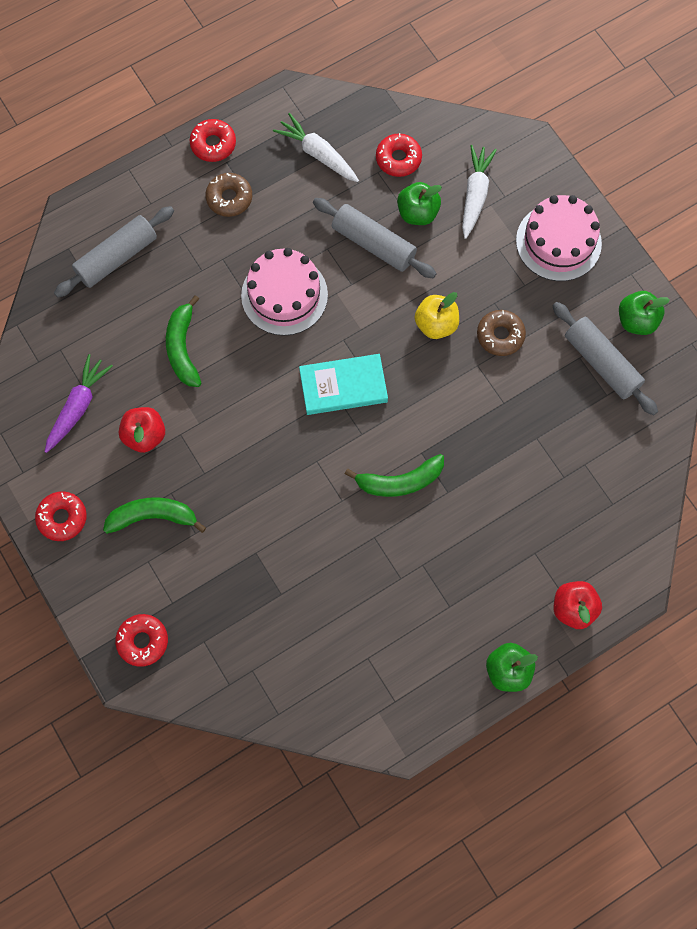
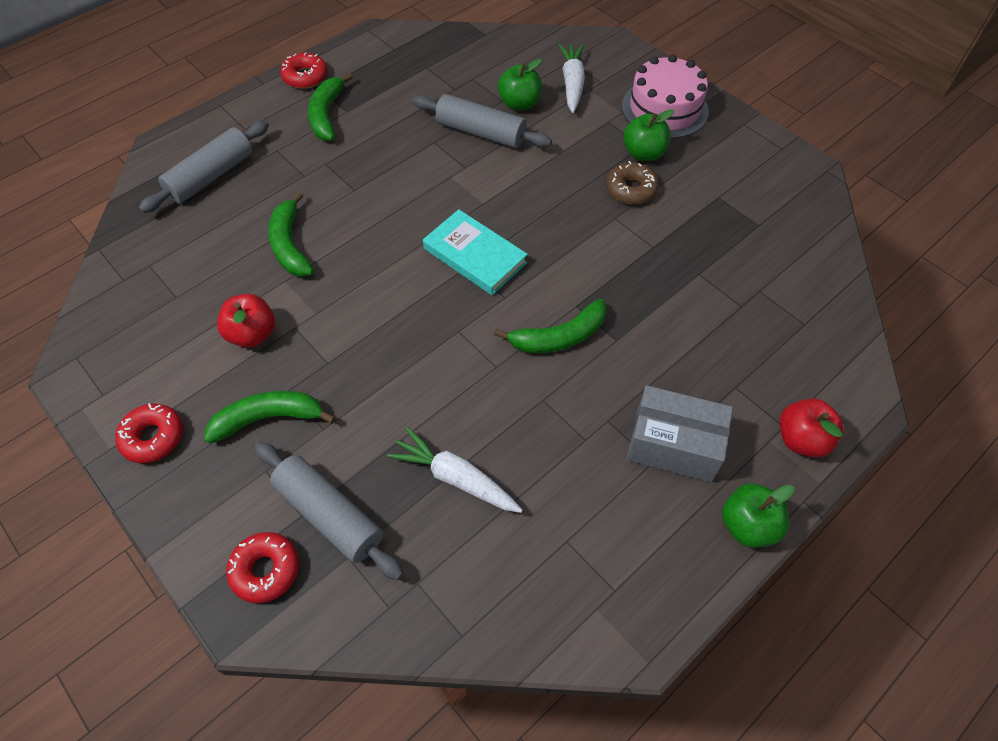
camera: 10 degrees left, 15 degrees down
(78, 407) = (171, 317): purple carrot -> none
(229, 198) = (326, 115): brown donut -> green banana
(284, 295) = (396, 185): pink cake -> none
(318, 154) = (411, 72): white carrot -> white carrot (456, 478)
(343, 386) = (474, 256): turquoise book -> turquoise book turned 60 degrees clockwise
(398, 159) = (490, 67): red donut -> none
(436, 324) = (561, 189): yellow apple -> none
(469, 595) = (673, 445): none -> grey box
(601, 363) = (743, 198): grey rolling pin -> grey rolling pin (329, 515)
(636, 321) = (764, 159): green apple -> green apple (643, 153)

